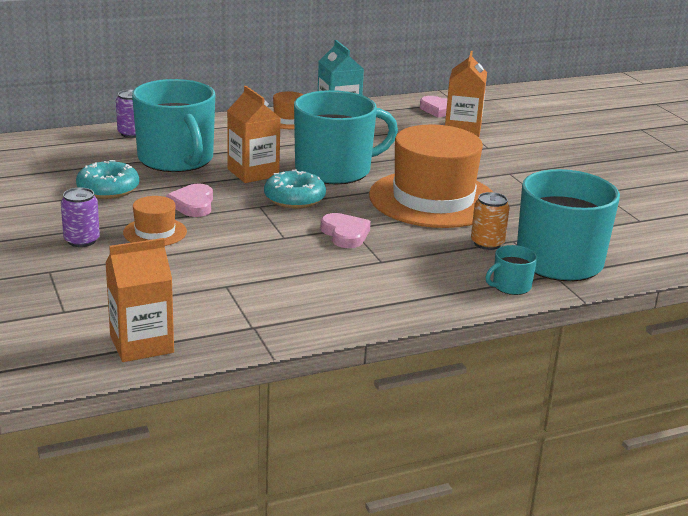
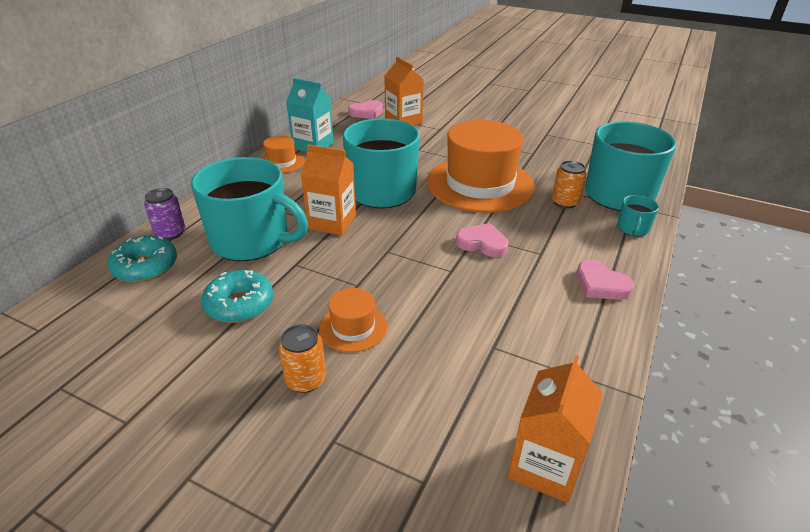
camera: 40 degrees left, 10 degrees up
(82, 240) = (305, 379): purple can -> orange can
(193, 204) = (336, 279): pink heart -> pink heart (601, 284)
(294, 198) = (399, 230): turquoise donut -> turquoise donut (145, 267)

